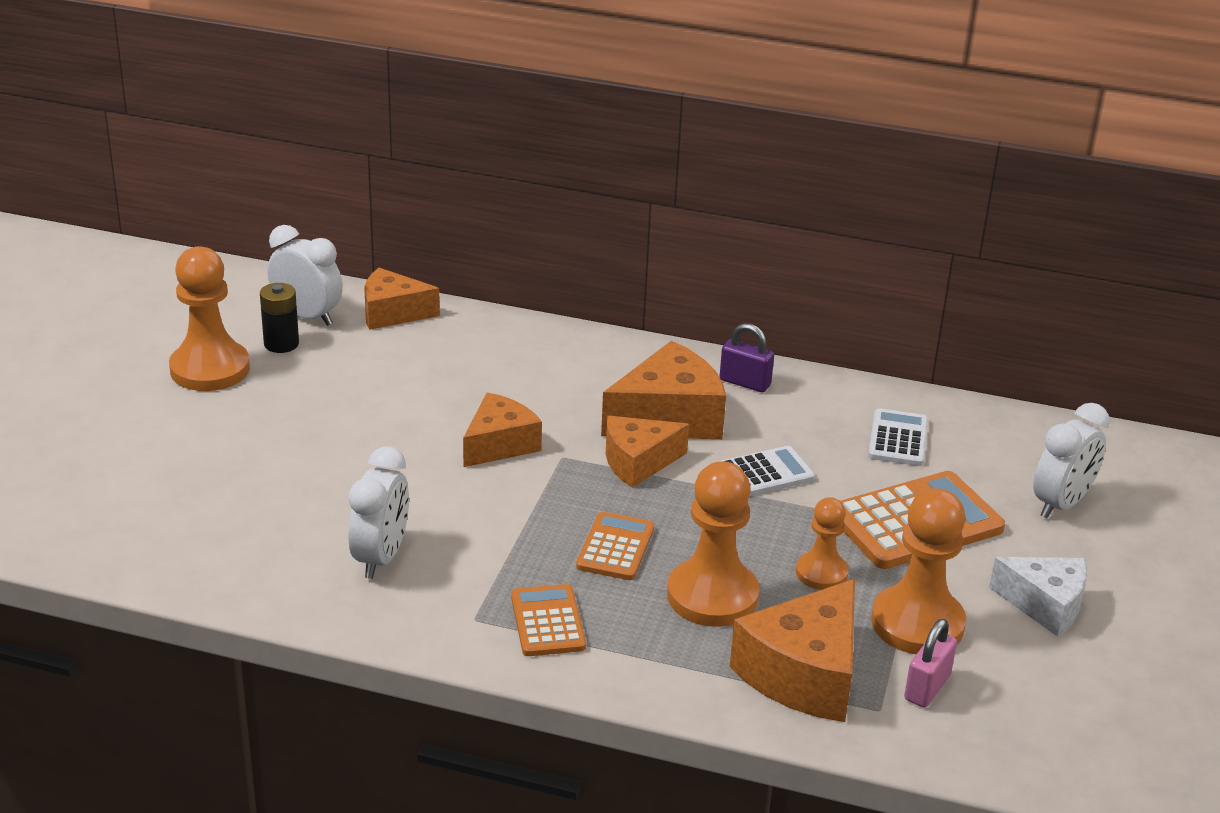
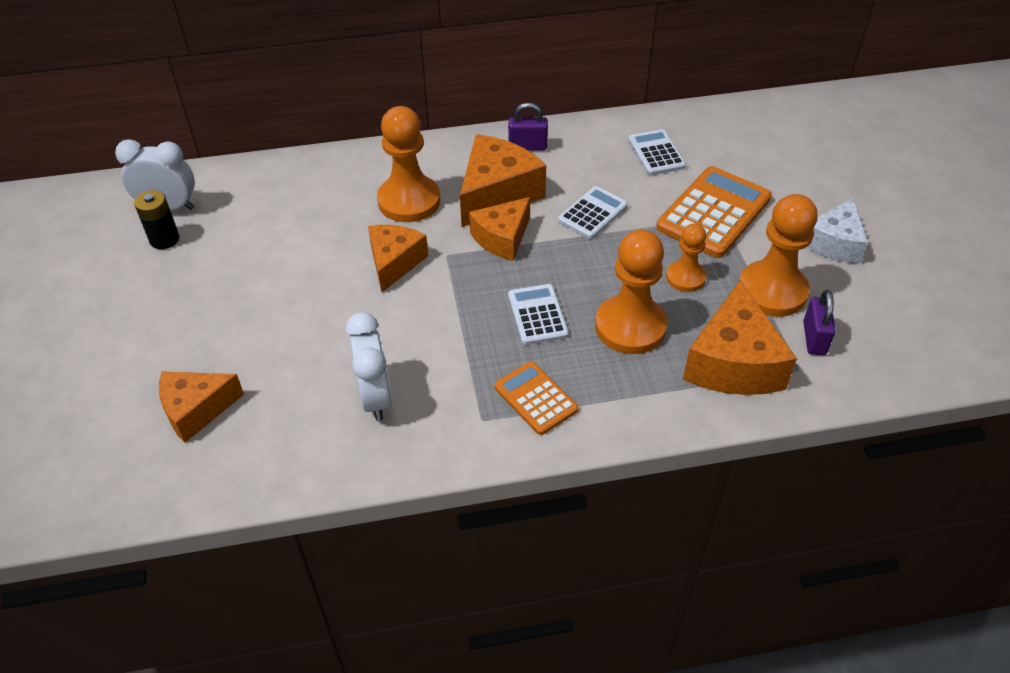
camera: 25 degrees left, 15 degrees up
(210, 369) = (120, 284): orange pawn -> orange pawn (409, 201)
(392, 313) = (234, 180): orange cheese -> orange cheese (196, 410)
(615, 547) = (537, 315): orange calculator -> white calculator
(927, 688) = (814, 338): pink padlock -> purple padlock
(1045, 605) = (834, 243): white cheese -> white cheese turned 120 degrees clockwise
(1061, 504) = (787, 164): white clock -> none

